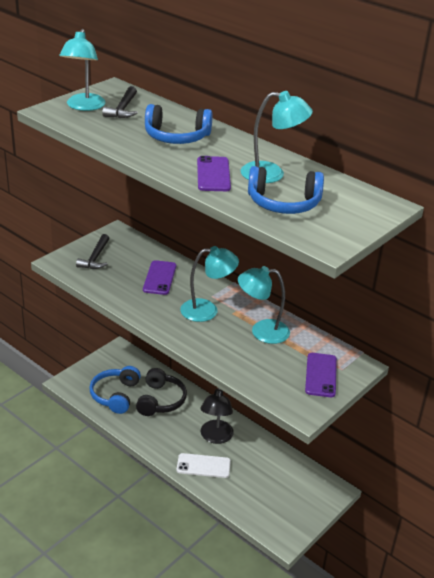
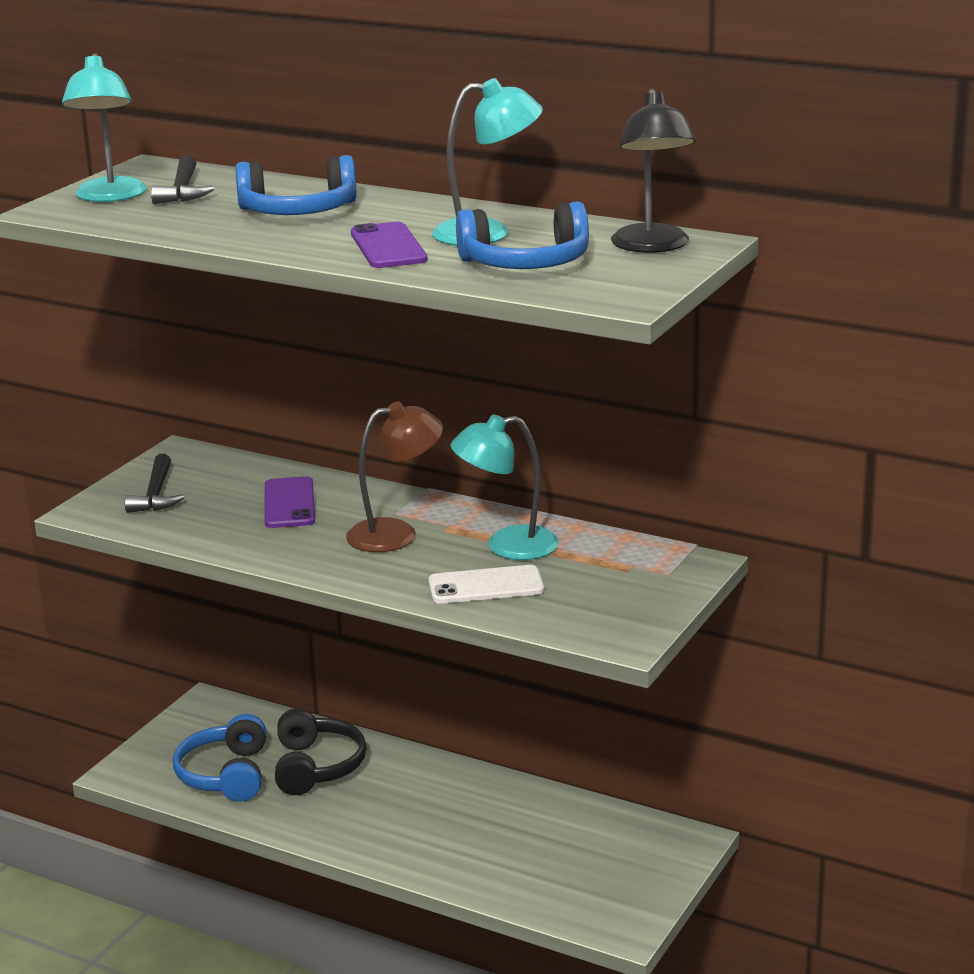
camera: 10 degrees left, 10 degrees down
(203, 466) = (435, 850): white phone -> white phone (486, 586)
(207, 310) = (396, 534): turquoise lamp -> brown lamp
(215, 437) = (442, 803): black lamp -> black lamp (652, 246)
(321, 375) = (635, 587): purple phone -> none

